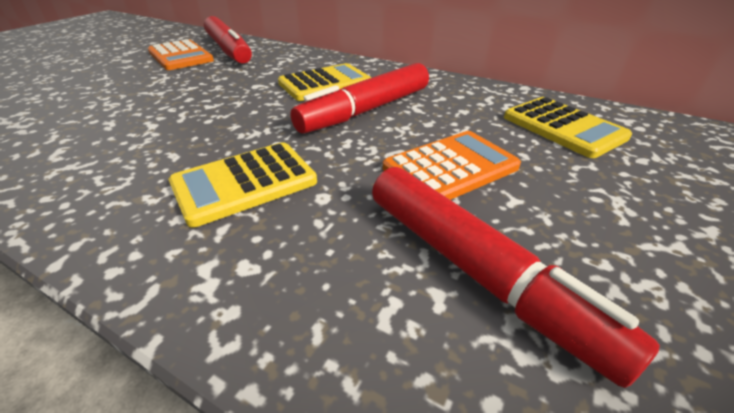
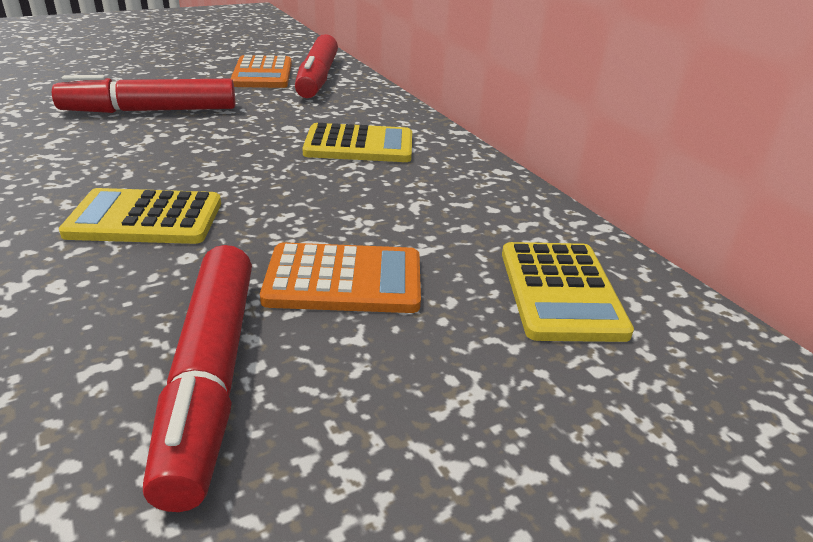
camera: 30 degrees right, 5 degrees down
(366, 110) = (355, 189): red marker -> red marker (151, 111)

